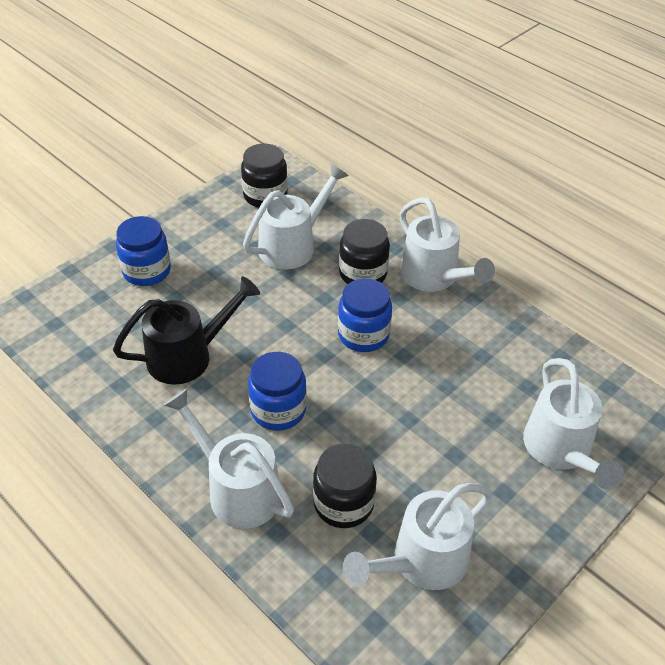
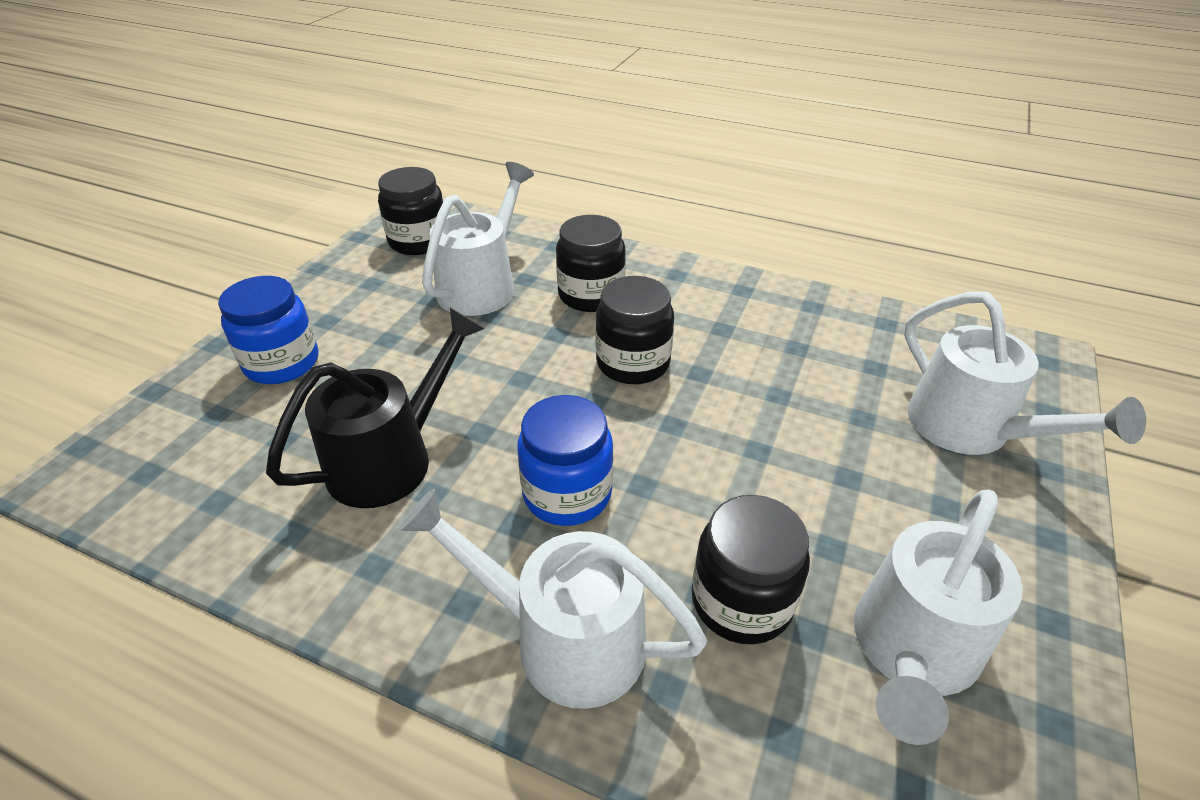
camera: 20 degrees left, 5 degrees down
(363, 335) = (633, 363): blue jar -> black jar
(434, 278) = (682, 279): white watering can -> none

